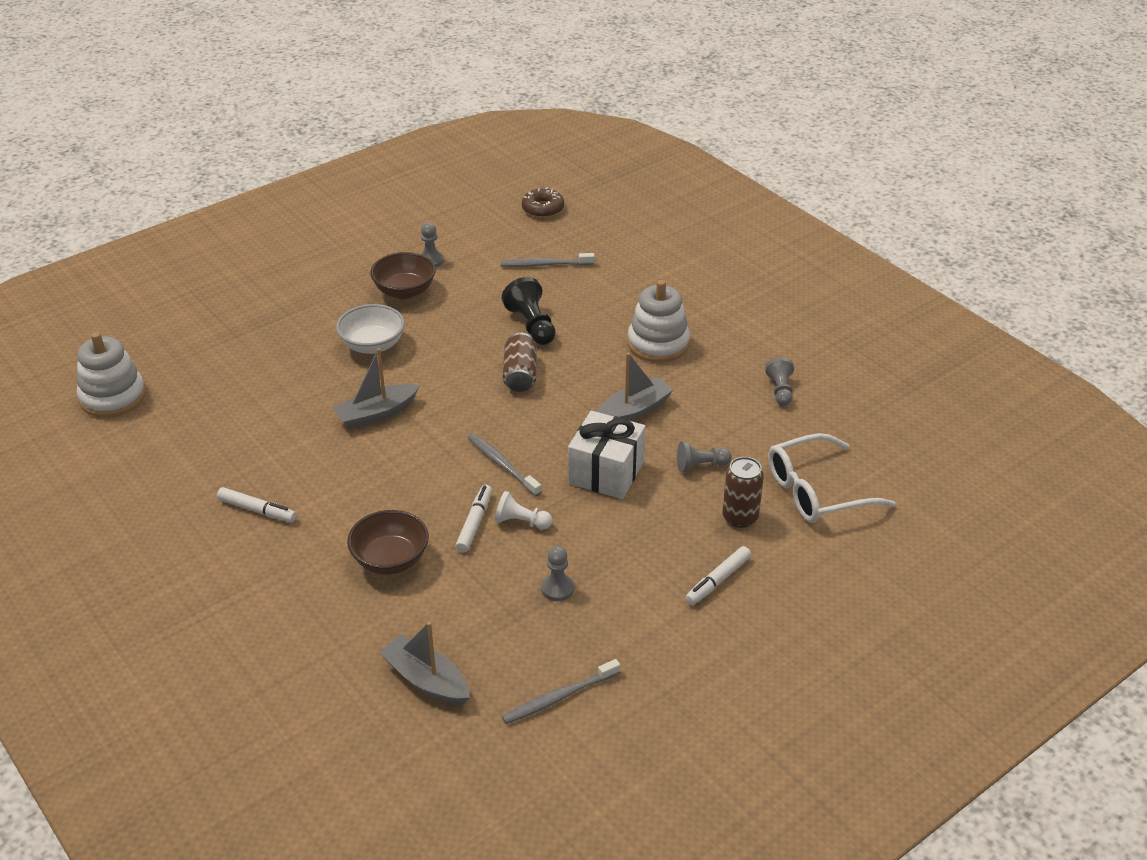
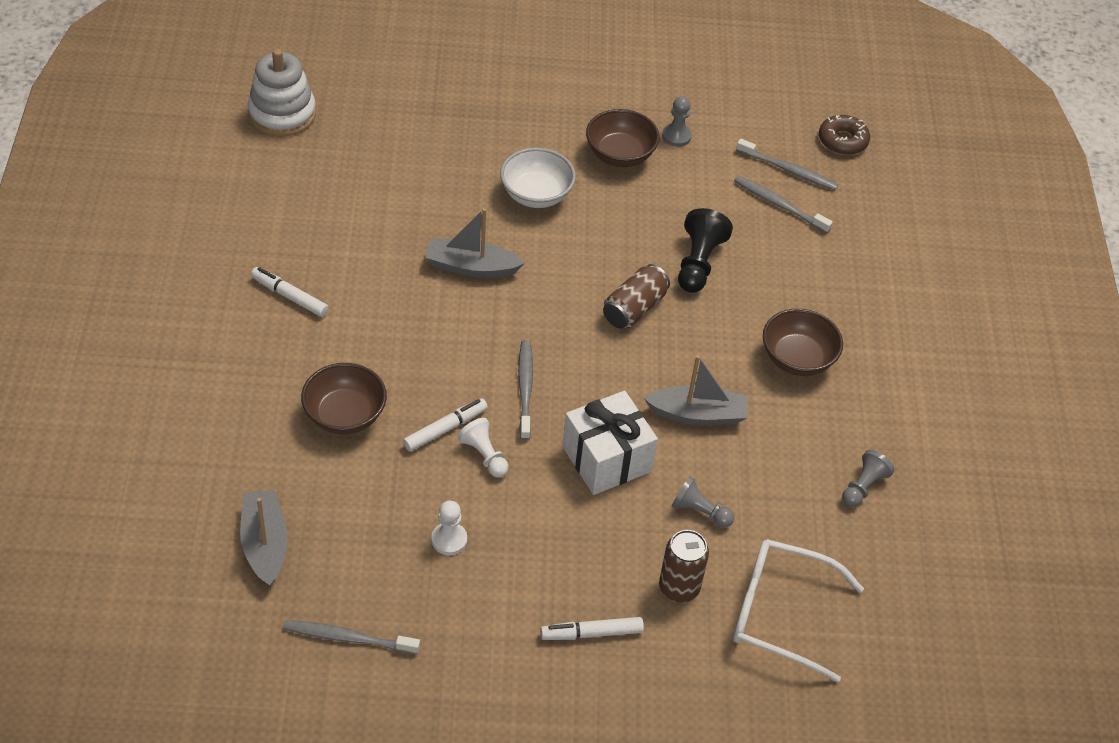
camera: 35 degrees right, 10 degrees up
(257, 510) = (289, 296): white marker -> white marker turned 150 degrees clockwise
(528, 242) = (789, 170): none -> grey toothbrush
(557, 588) = (449, 540): grey pawn -> white pawn
(658, 344) = (797, 359): white stacking toy -> brown bowl

